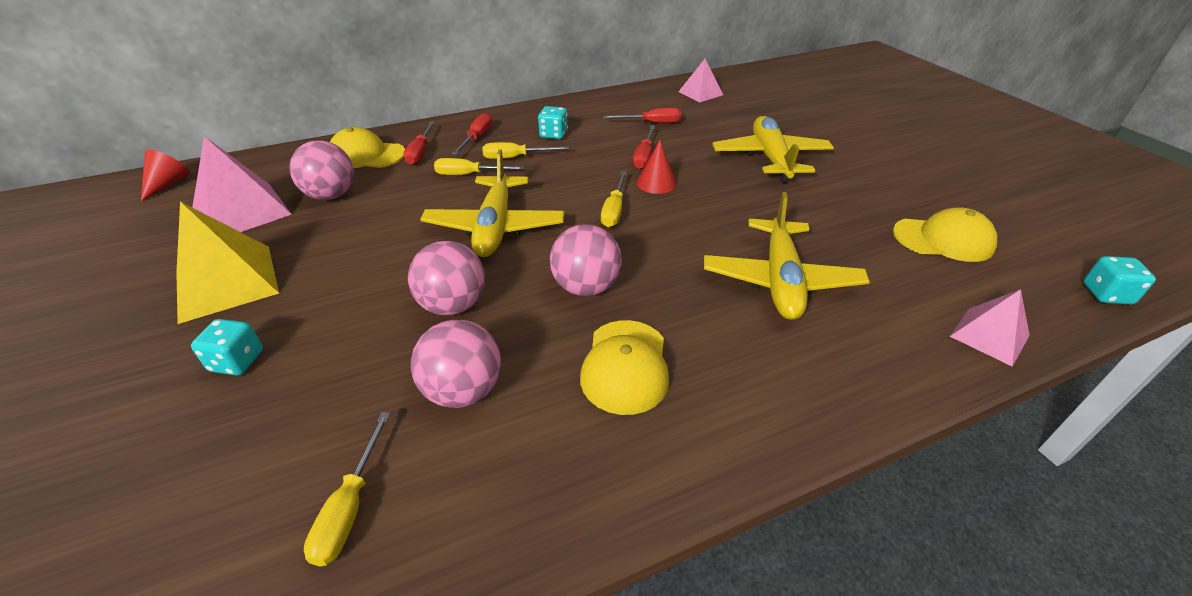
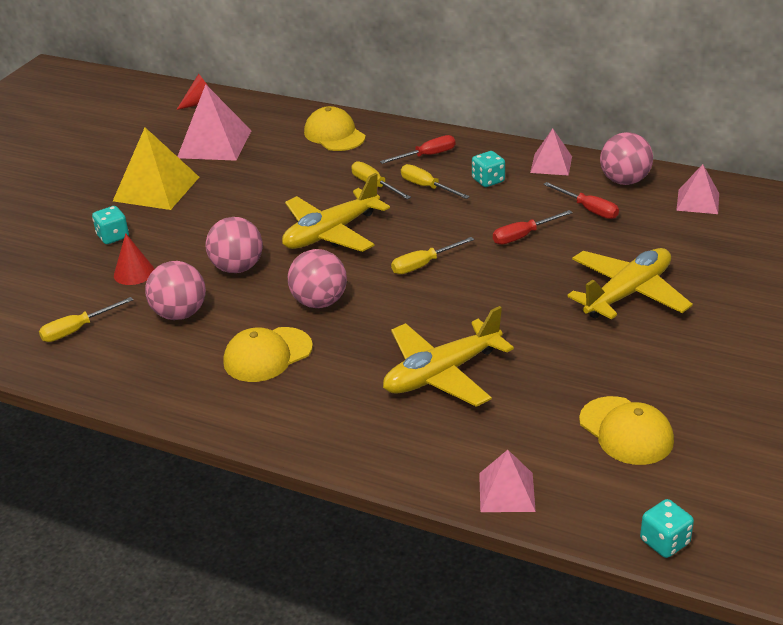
camera: 50 degrees right, 5 degrees down
(331, 195) = (273, 157): pink ball -> pink ball (624, 181)
(420, 152) = (370, 149): red screwdriver -> none
(577, 108) = (551, 164): none -> pink pyramid
(656, 183) = (491, 262): red cone -> red cone (134, 273)

